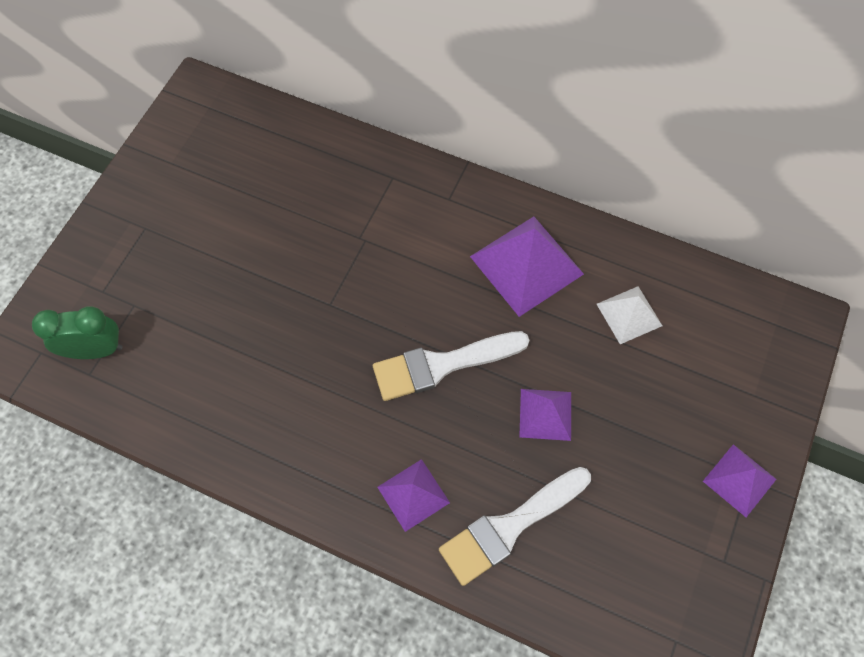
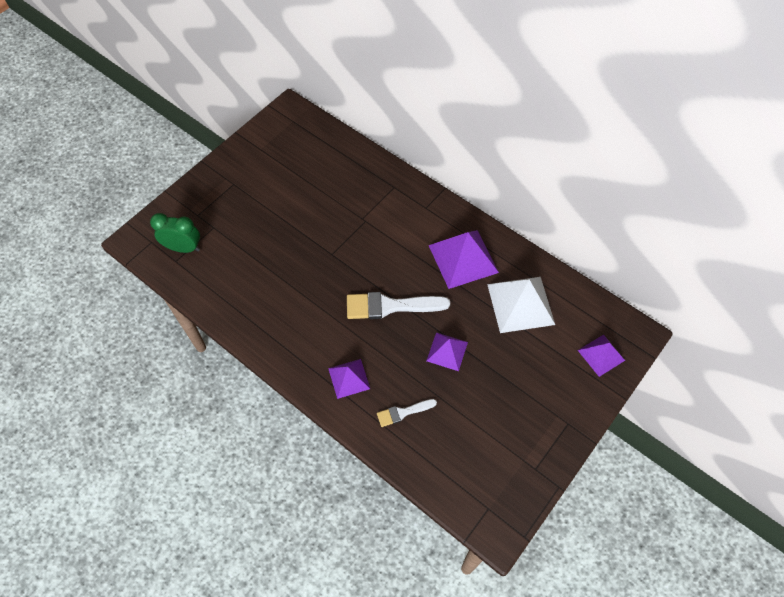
camera: 15 degrees right, 5 degrees down
(509, 527) = (403, 412): white brush -> white brush, size x0.55
(629, 315) = (520, 304): white pyramid -> white pyramid, size x1.73
(739, 480) = (561, 422): purple pyramid -> purple pyramid (601, 355)

